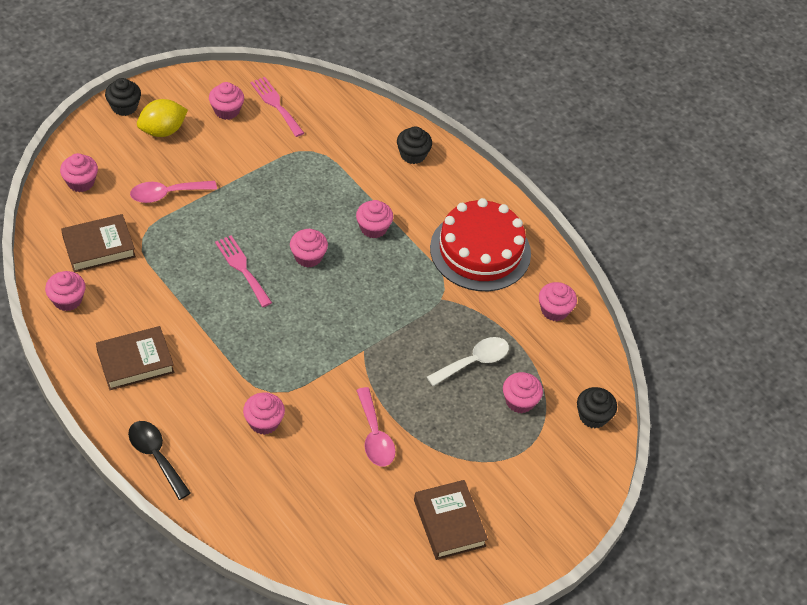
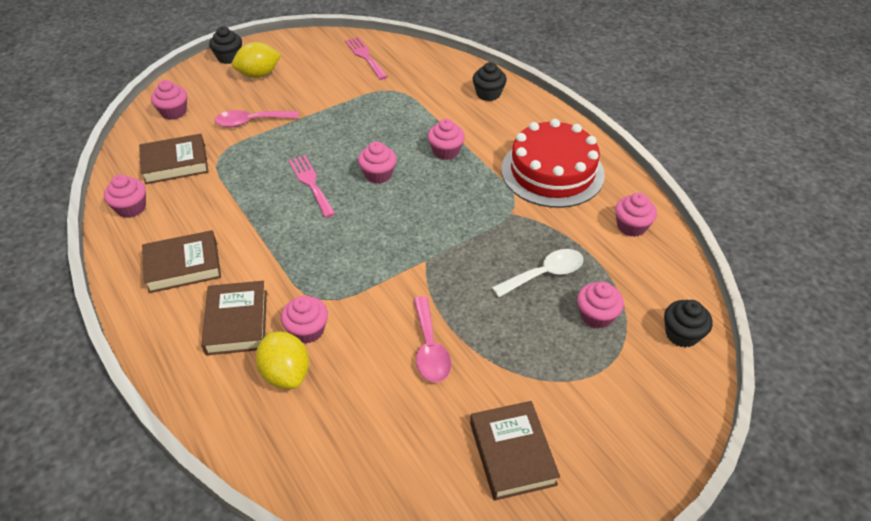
camera: 10 degrees right, 5 degrees down
(156, 456) = (180, 363): black spoon -> none
(198, 416) = (236, 322): none -> brown book
(227, 110) = (320, 60): pink cupcake -> none
(251, 462) = (286, 373): none -> yellow lemon

